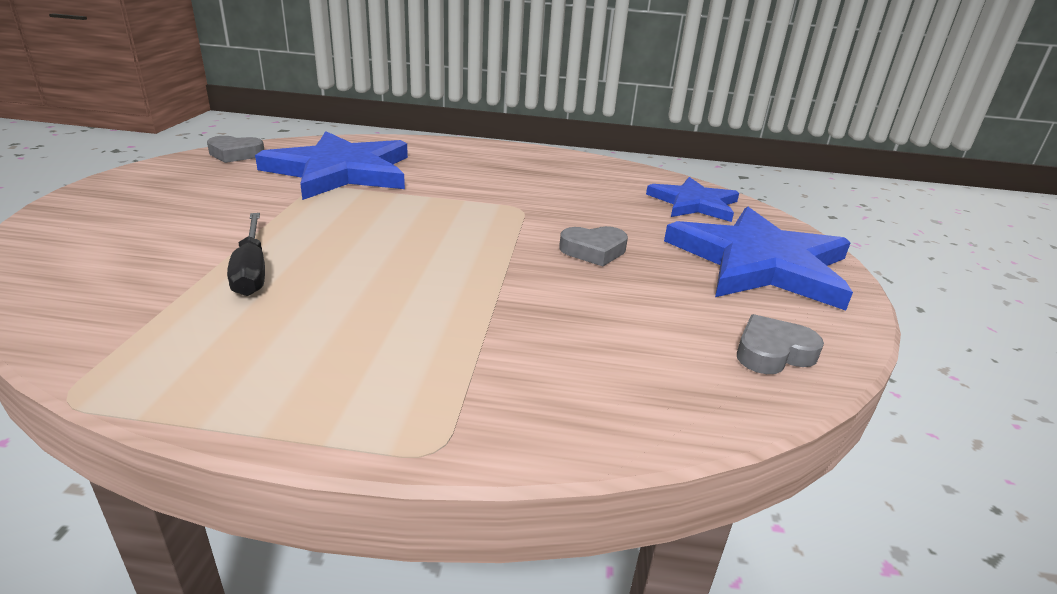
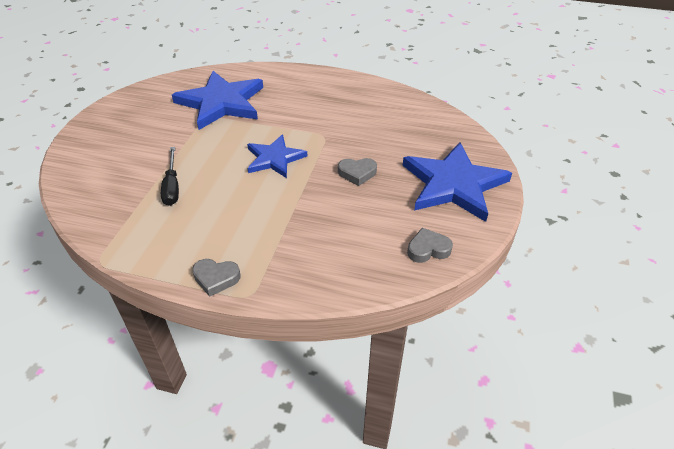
camera: 10 degrees right, 15 degrees up
(235, 154) = (160, 87): grey heart -> grey heart (216, 278)
(694, 203) = (435, 131): blue star -> blue star (274, 158)

